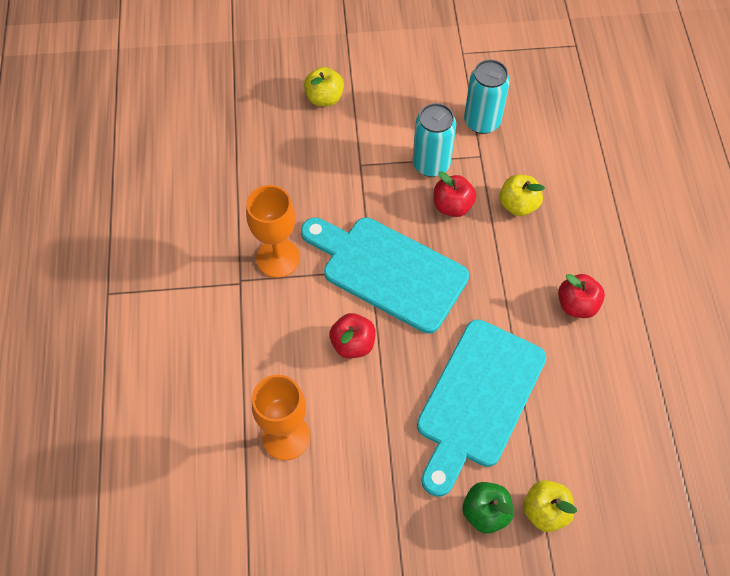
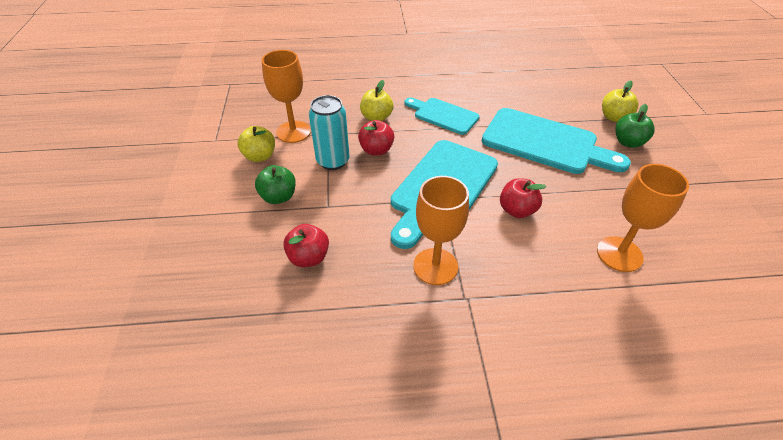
camera: 90 degrees left, 15 degrees down
(324, 98) = (239, 233): yellow apple -> yellow apple (260, 156)
(373, 121) = (278, 197): none -> green apple
(482, 122) = (293, 132): turquoise can -> orange goblet
(530, 281) = (443, 115): none -> turquoise cutting board
(577, 305) = (459, 96): red apple -> red apple (309, 257)

